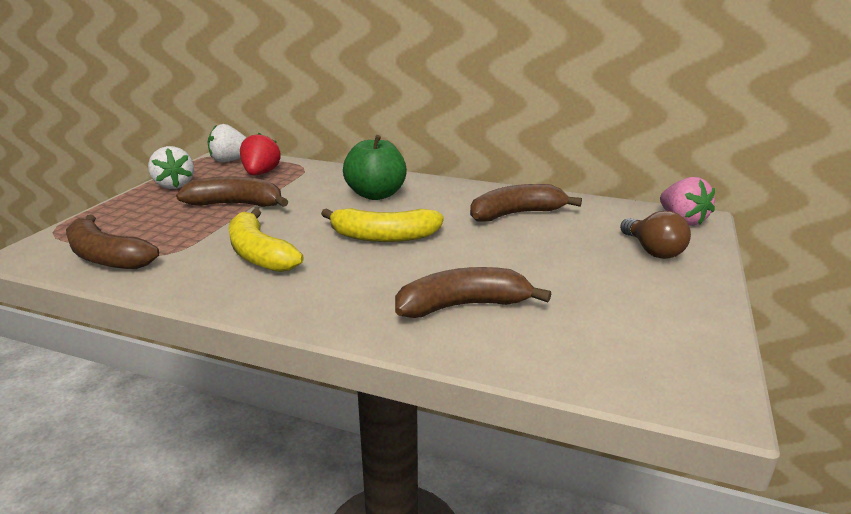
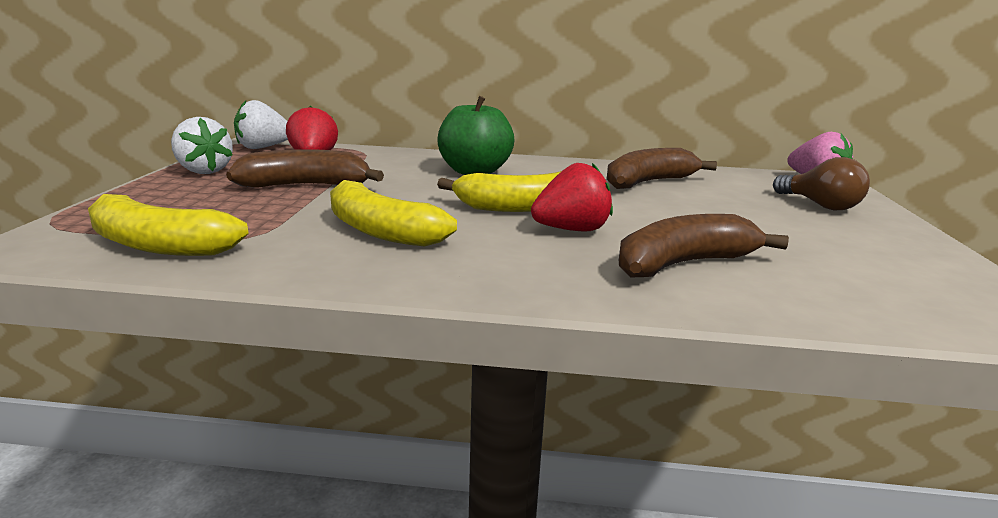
camera: 15 degrees left, 5 degrees down
(107, 257) = (158, 245): brown banana -> yellow banana
(403, 264) = (571, 230): none -> red strawberry

